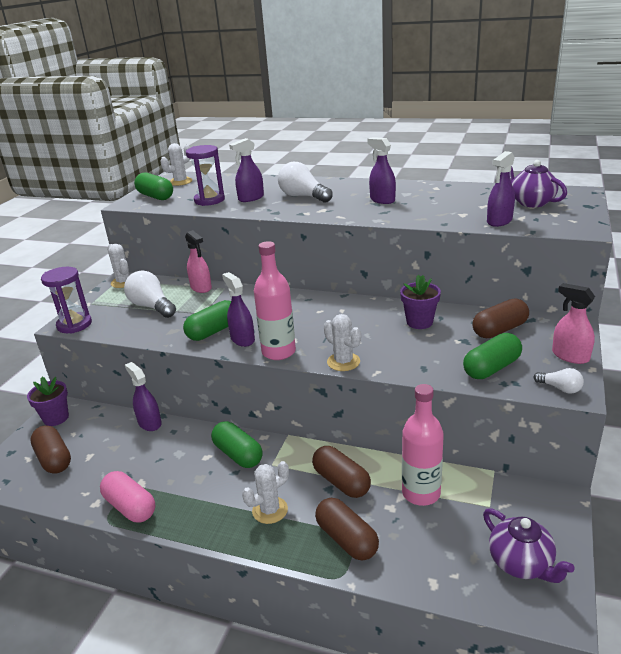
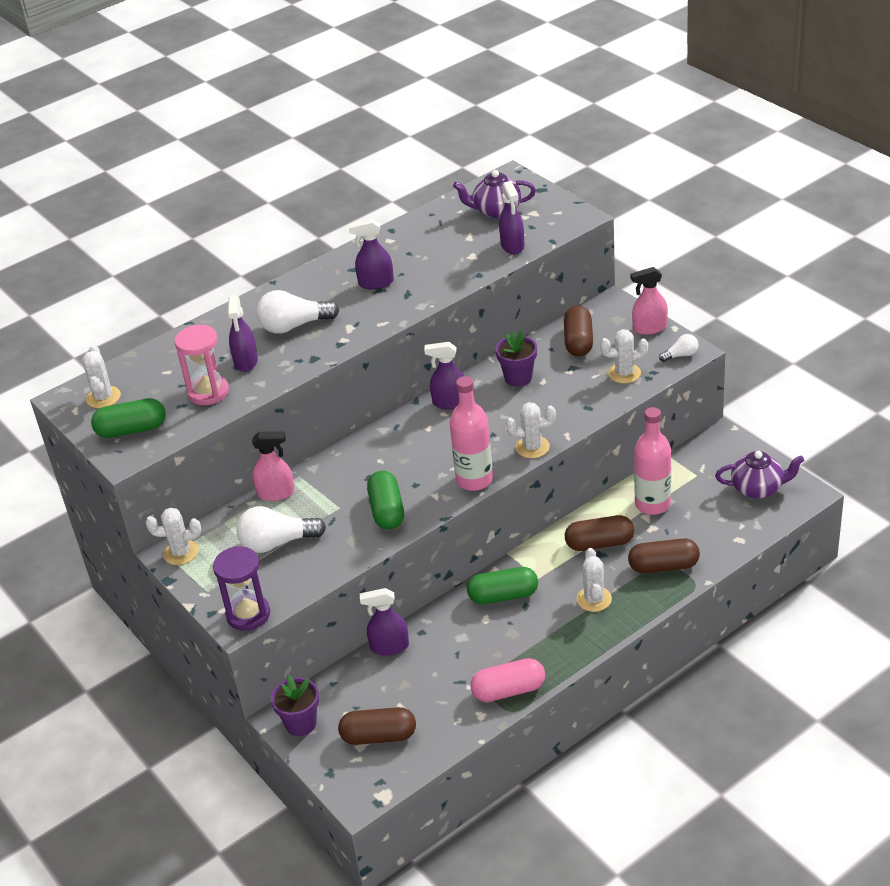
camera: 55 degrees left, 10 degrees up
(209, 200) = (208, 392): purple hourglass -> pink hourglass
(242, 339) = (425, 495): purple spray bottle -> purple spray bottle (450, 402)
(491, 368) = (624, 373): green capsule -> white cactus

